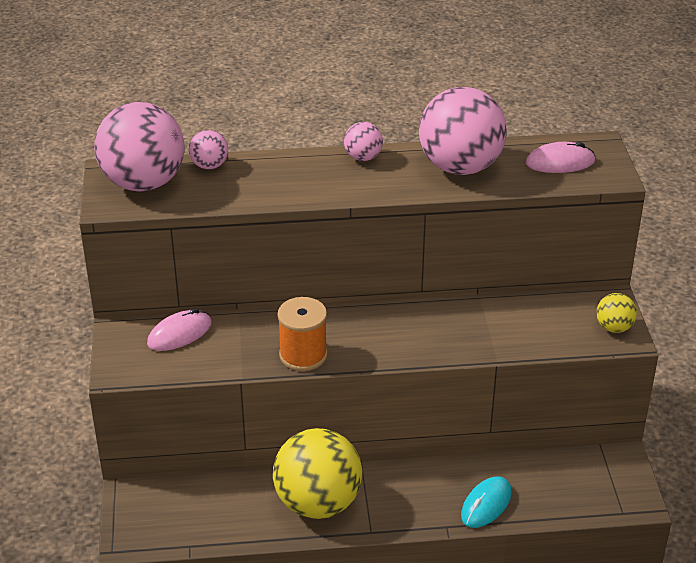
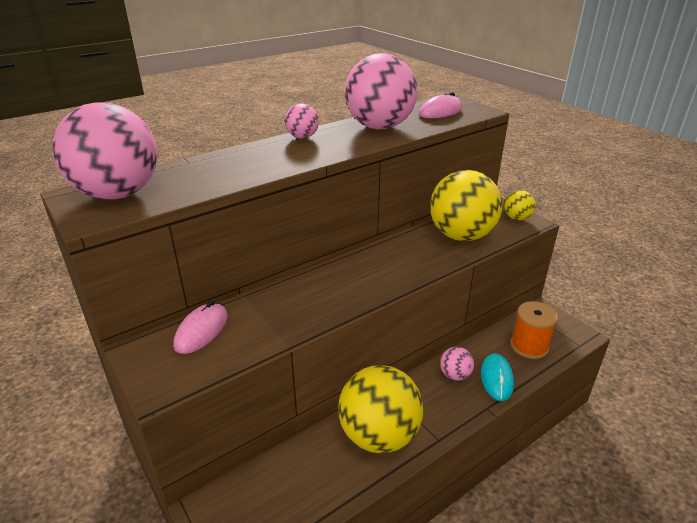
camera: 30 degrees left, 5 degrees down
(209, 166) = (175, 169): pink ball -> pink ball (455, 375)
(303, 355) = (327, 308): orange spool -> orange spool (529, 346)
(520, 326) = (461, 236): none -> yellow ball

